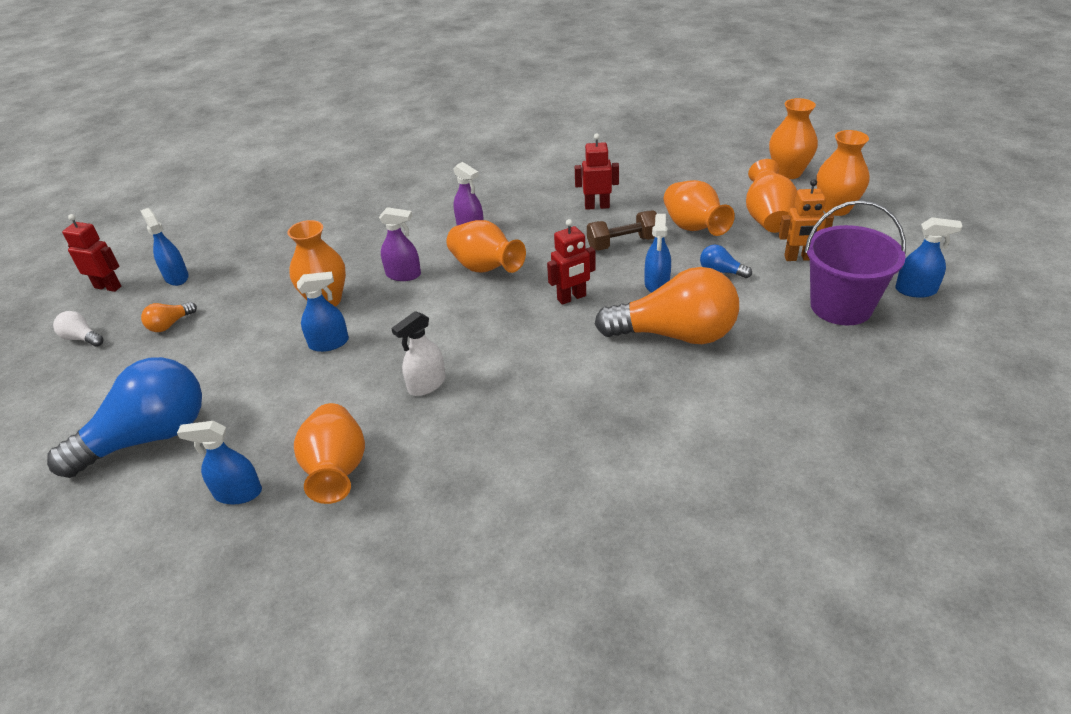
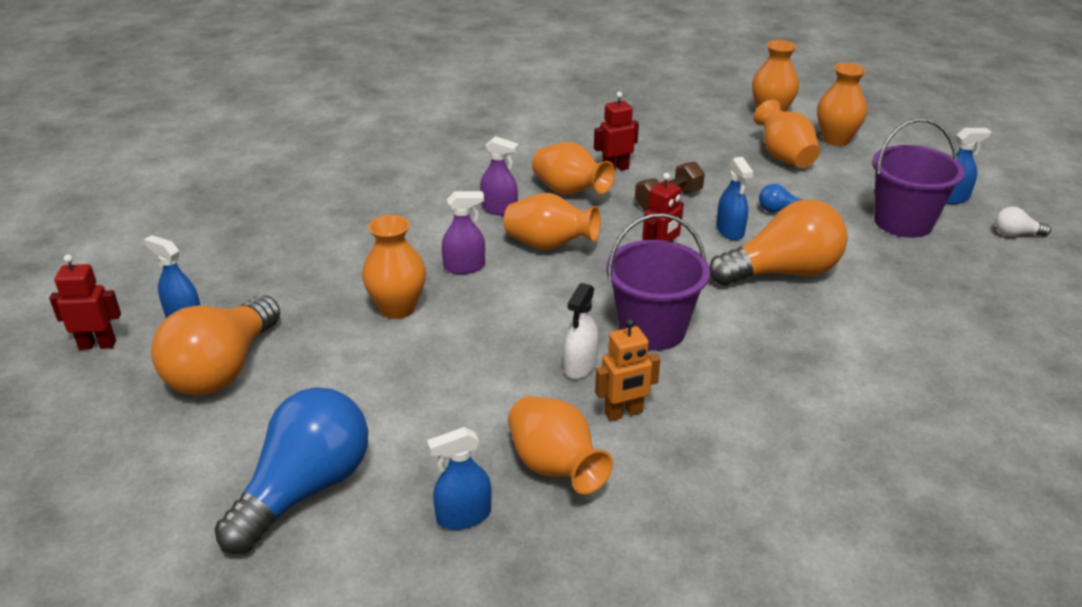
camera: 25 degrees left, 5 degrees down
(82, 338) = (114, 407): white light bulb -> white light bulb (1015, 234)
(170, 324) = (222, 369): orange light bulb -> orange light bulb, size x2.41
(329, 343) = (438, 349): blue spray bottle -> none
(513, 365) = (652, 329): none -> purple bucket
(693, 228) = (724, 175): orange vase -> orange vase (569, 192)
(799, 258) = (837, 187): orange robot -> orange robot (623, 413)

